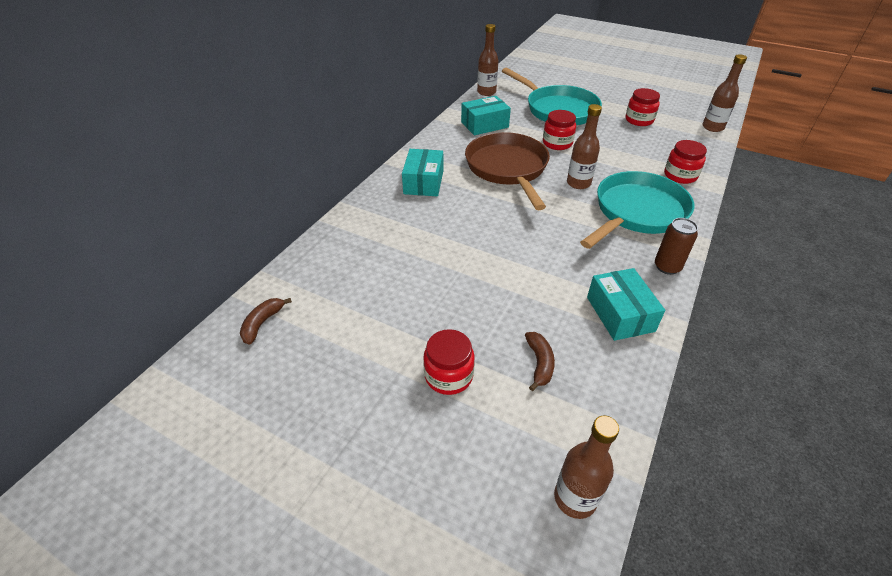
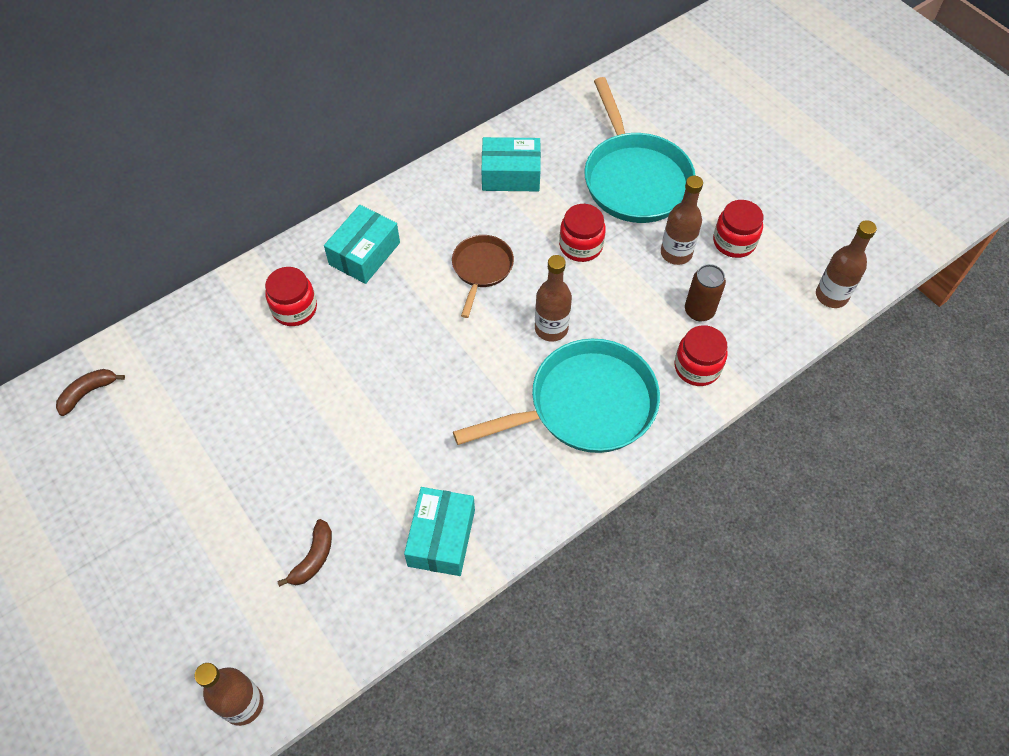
camera: 25 degrees right, 15 degrees up
(448, 376) = (219, 532): red jar -> red jar (294, 309)
(486, 92) = (561, 107): brown bottle -> brown bottle (676, 253)
(508, 169) = (481, 269): brown pan -> brown pan, size x0.53
(667, 267) = (548, 500): brown can -> brown can (699, 311)

